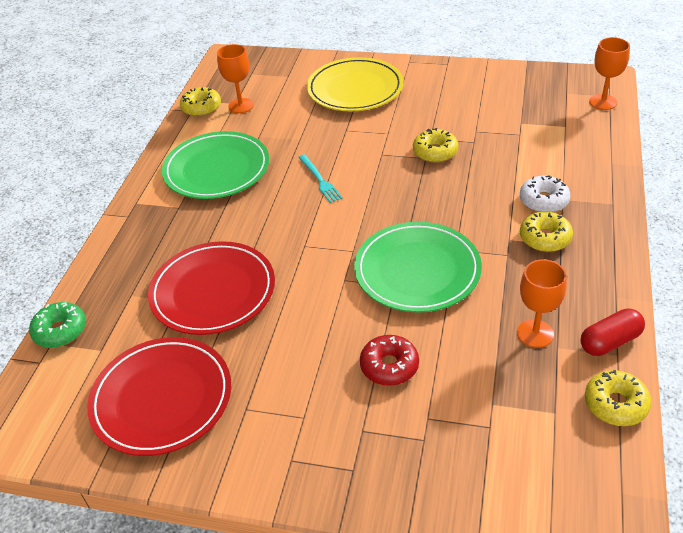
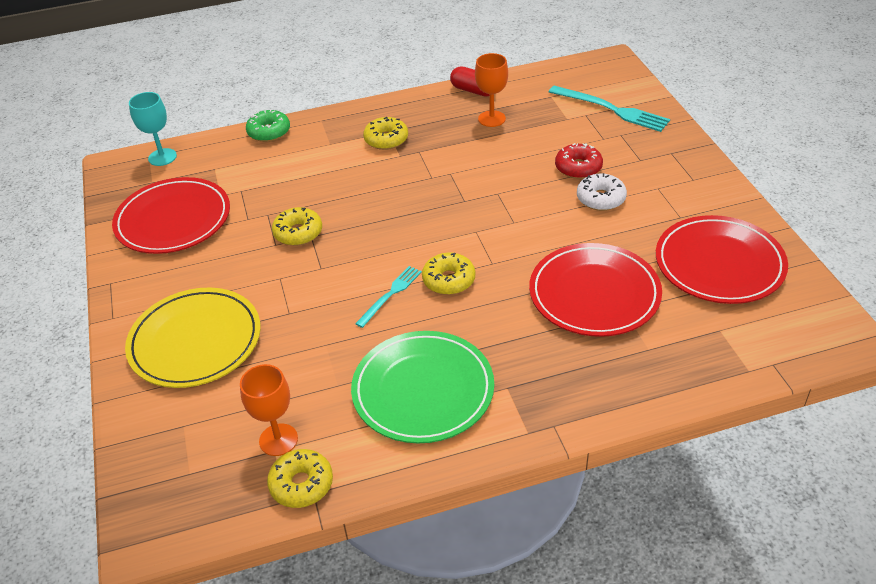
camera: 120 degrees left, 0 degrees up
(60, 331) = (732, 373): green donut -> green donut (269, 132)
(417, 270) = (472, 188): green plate -> none
(484, 461) = (611, 109): none -> turquoise fork
(503, 96) = (173, 220): none -> red plate
(543, 201) = (338, 152): white donut -> white donut (601, 198)
(603, 102) = (162, 157): orange goblet -> turquoise goblet
(615, 404) = (524, 78): yellow donut -> yellow donut (449, 280)

